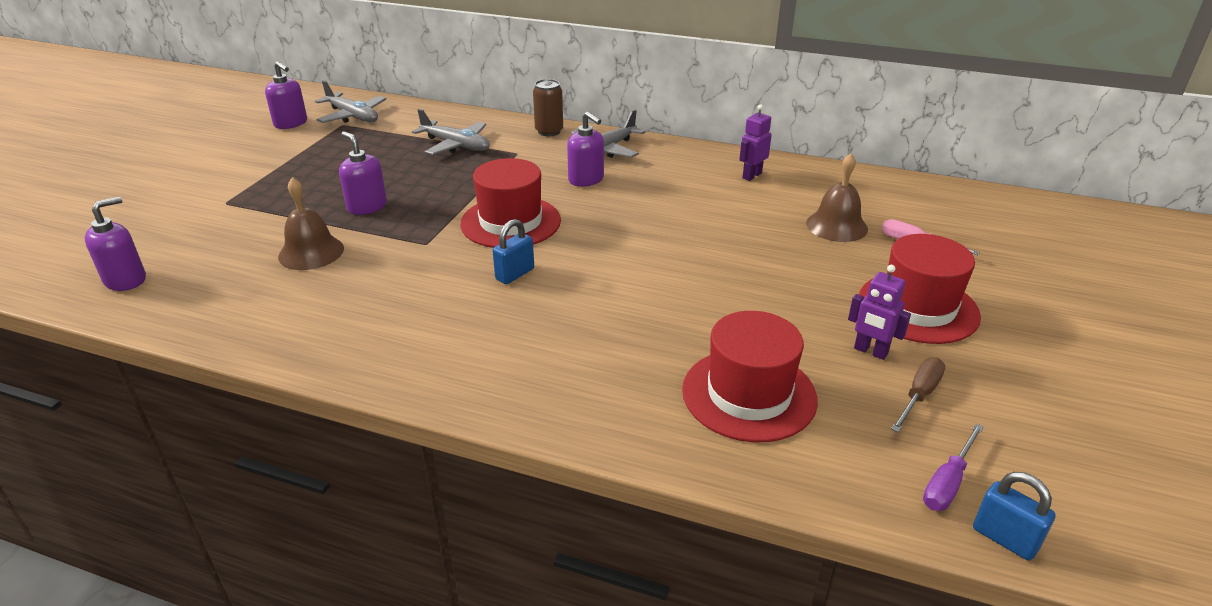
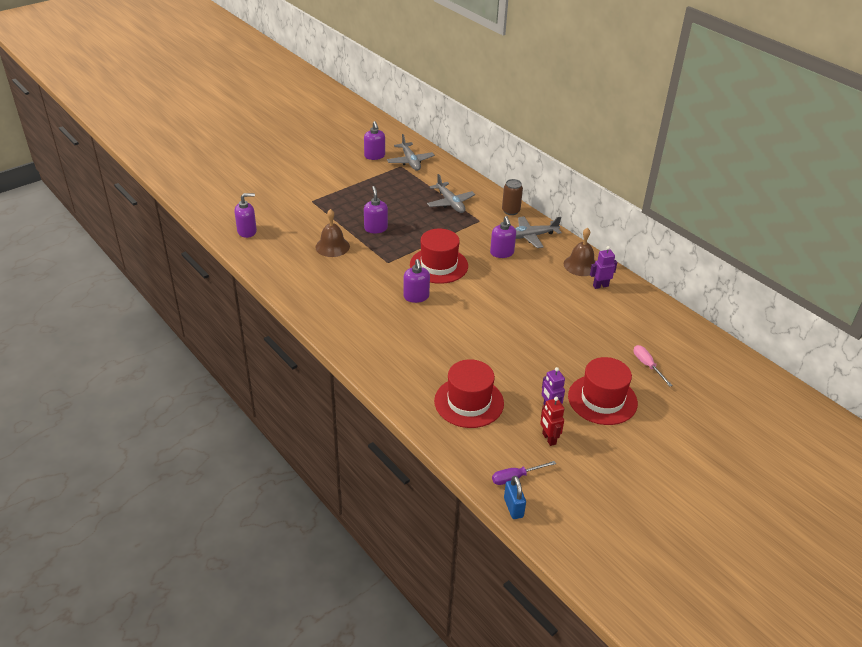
camera: 30 degrees right, 5 degrees up
(515, 274) = (416, 297): blue padlock -> purple soap dispenser
(836, 226) = (614, 337): brown bell -> brown bell (580, 265)
(919, 395) = (549, 439): brown screwdriver -> red robot

